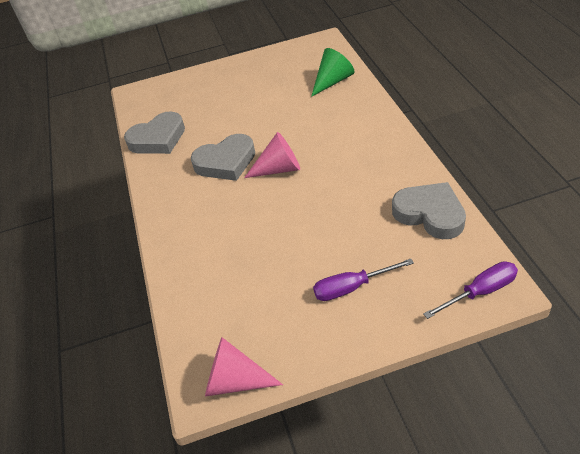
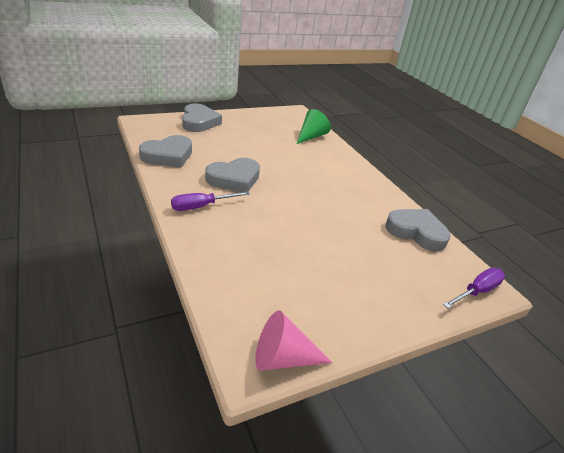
camera: 20 degrees left, 10 degrees down
(199, 82) = (199, 122): none -> grey heart
(279, 169) = (282, 189): pink cone -> none
(352, 287) = (371, 282): purple screwdriver -> purple screwdriver (201, 206)

